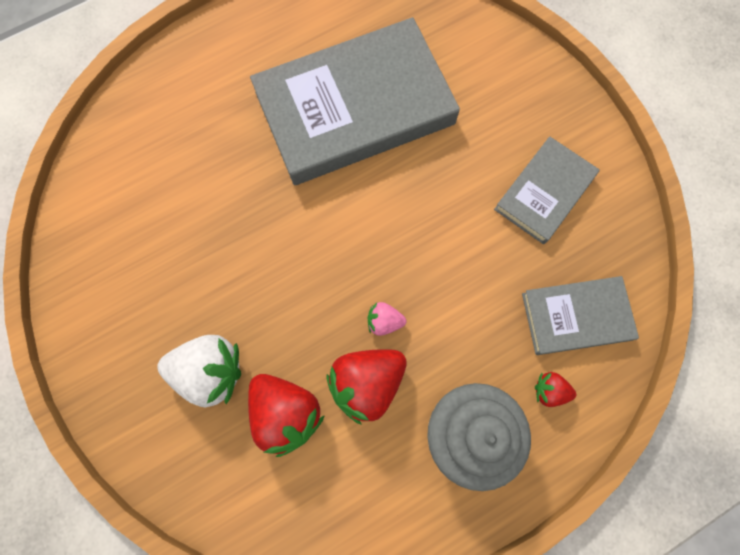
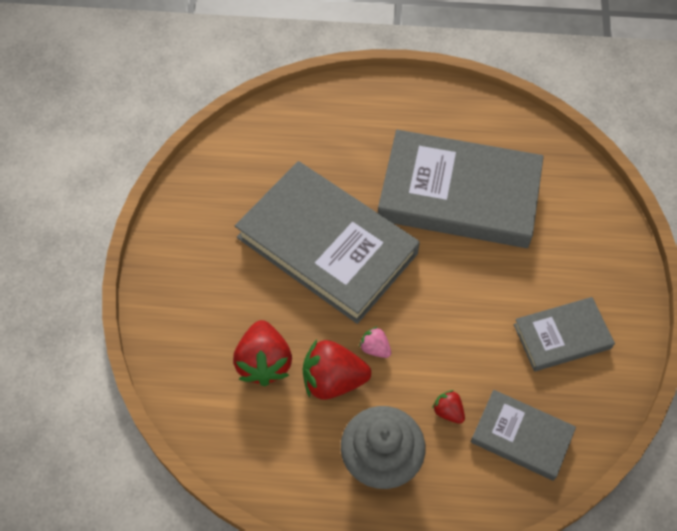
camera: 35 degrees right, 15 degrees down
(210, 371) = (233, 304): white strawberry -> none
(262, 245) = (327, 246): none -> grey book
(549, 390) = (462, 473): red strawberry -> red strawberry (448, 411)

